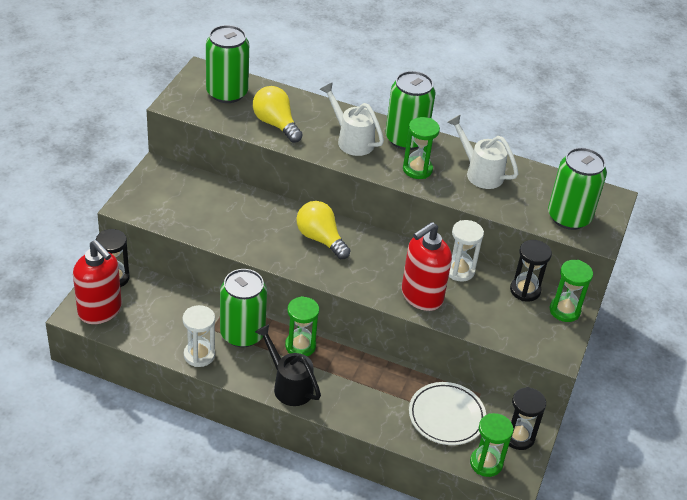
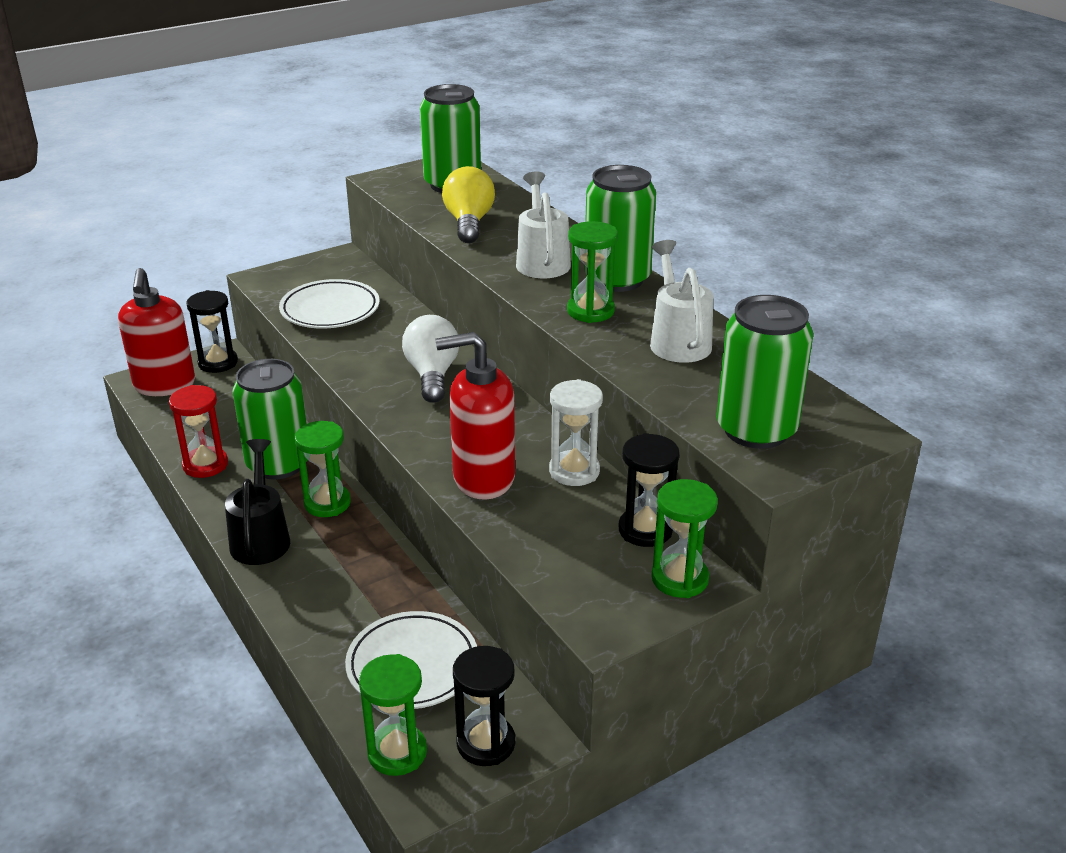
camera: 40 degrees right, 10 degrees down
(199, 355) = (205, 465): white hourglass -> red hourglass
(204, 215) = (330, 310): none -> white plate
(320, 239) = (432, 375): yellow light bulb -> white light bulb

